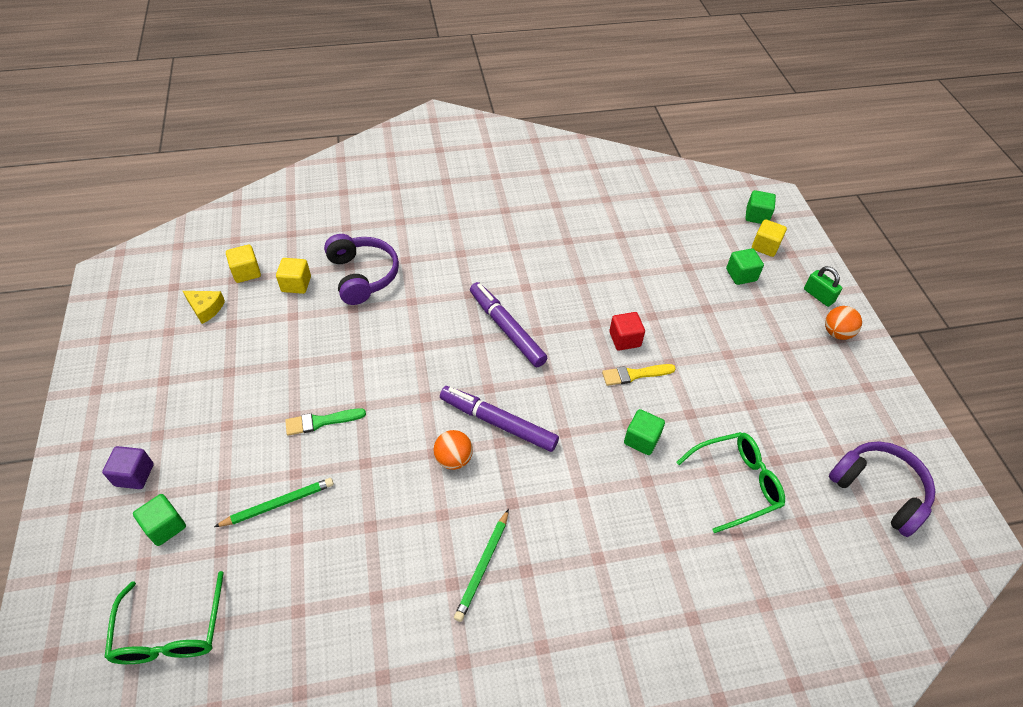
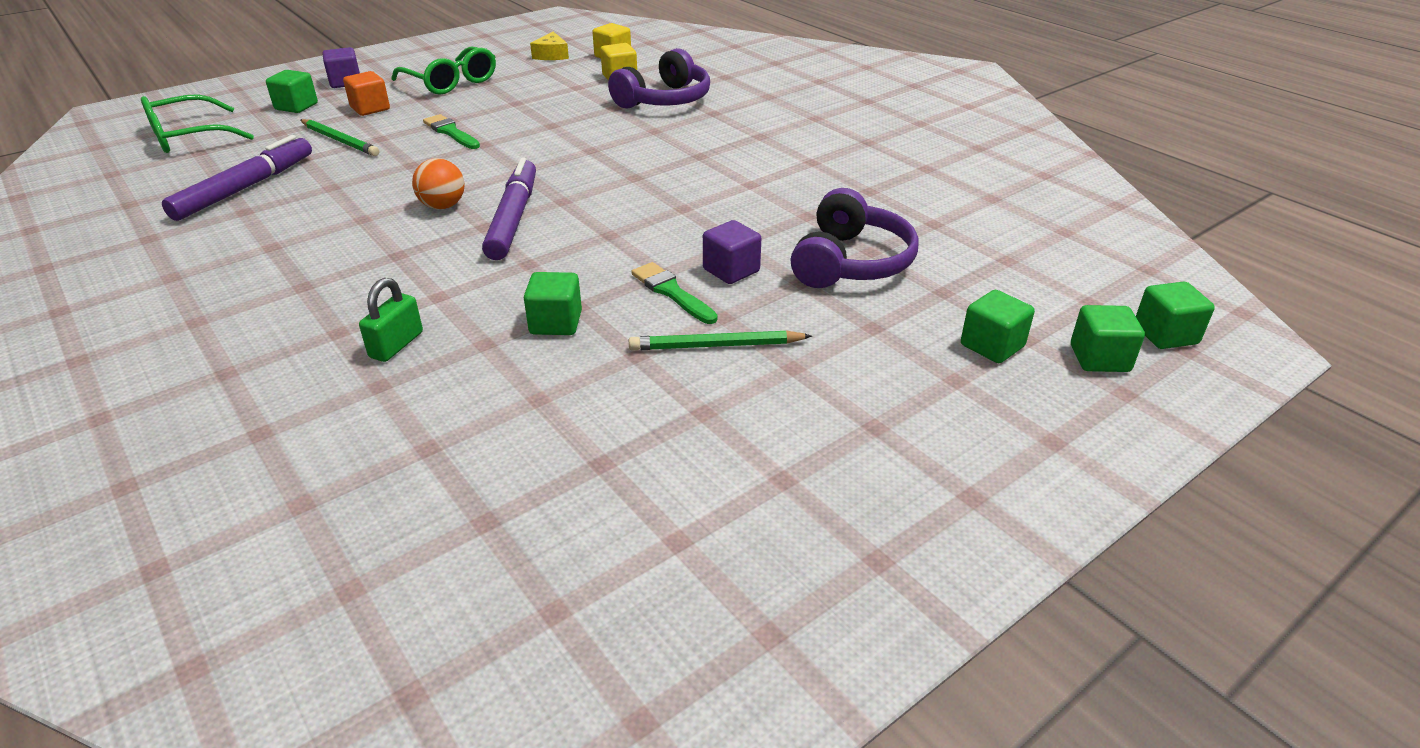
camera: 65 degrees right, 15 degrees down
(221, 468) = (370, 108): none -> orange cube
(483, 566) = (299, 258): green pencil -> green pencil (716, 346)
(506, 329) = (667, 189): purple marker -> purple marker (245, 188)
(624, 339) = (731, 270): red cube -> purple cube
(634, 374) = (671, 292): yellow brush -> green brush
(736, 483) = (526, 428): green glasses -> green glasses (451, 82)
(765, 246) = (1099, 358): yellow cube -> green cube
(818, 296) = (1055, 447): green padlock -> green padlock (396, 345)
(837, 333) = (981, 489): orange ball -> none
(879, 491) = (612, 620): purple headphones -> purple headphones (850, 262)

